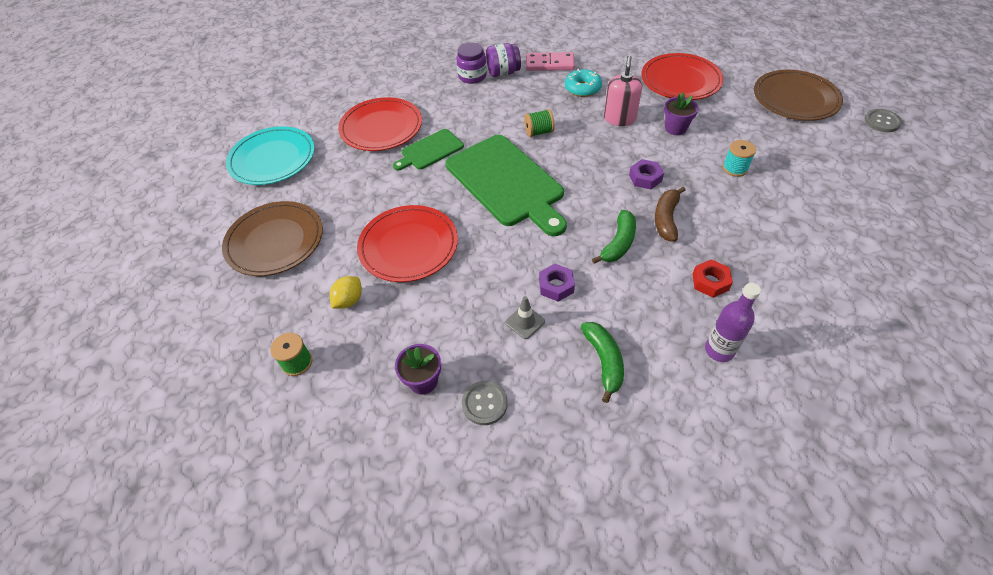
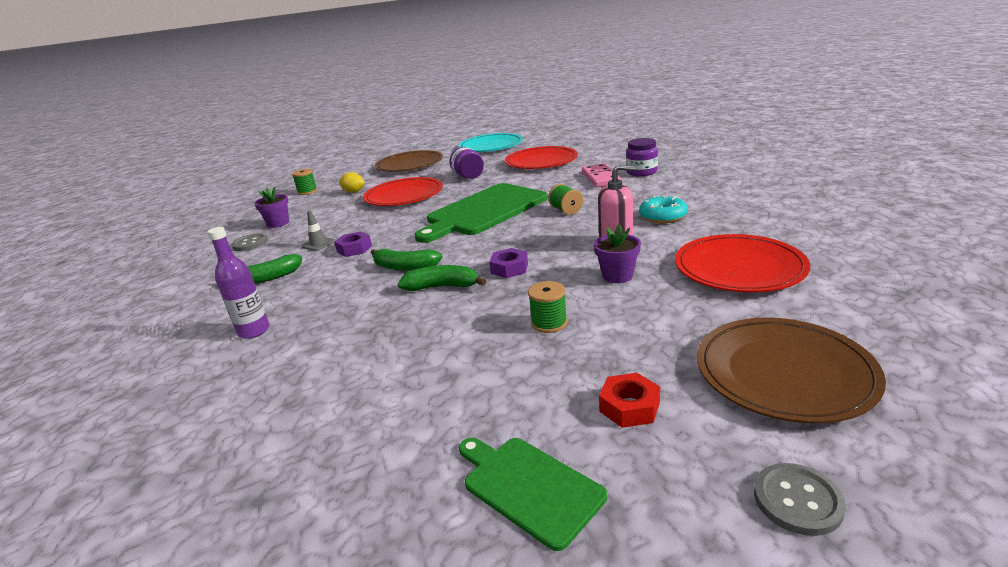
camera: 80 degrees right, 25 degrees down
(430, 150) = (518, 180): green cutting board -> green cutting board (528, 486)
(503, 72) = (660, 181): purple jar -> purple jar (468, 177)
(550, 64) = (698, 195): pink domino -> pink domino (600, 178)
(666, 219) = (442, 287): brown banana -> green banana
(710, 282) = (345, 320): red nut -> red nut (629, 407)
(735, 168) = (549, 323): turquoise spool -> green spool

